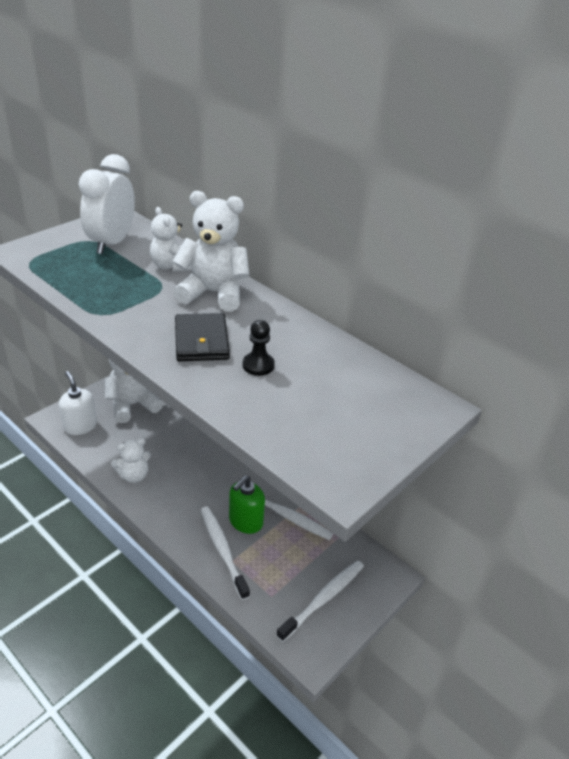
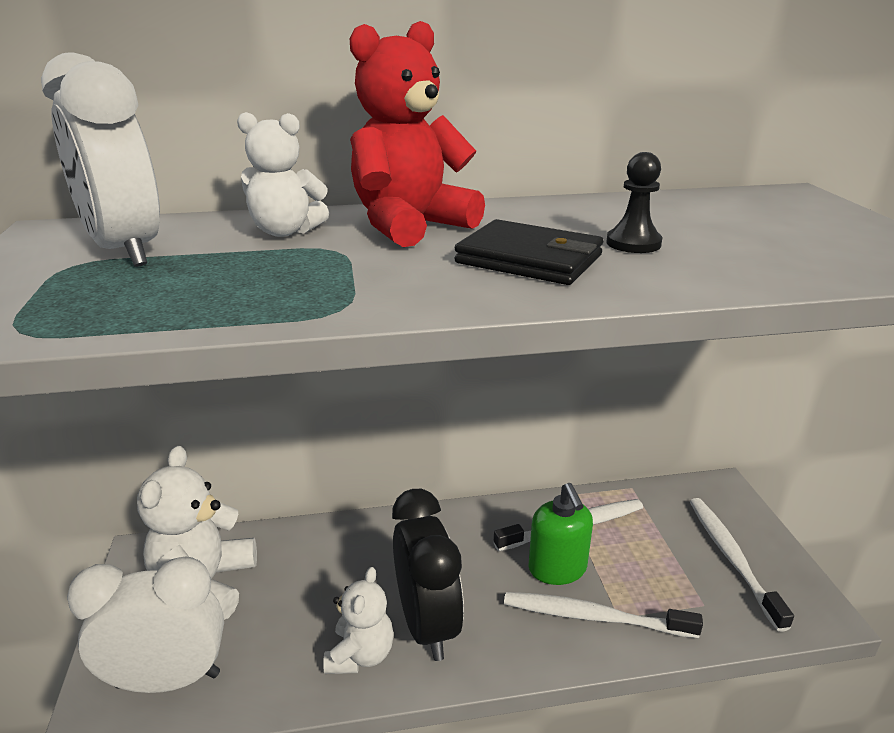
camera: 50 degrees left, 10 degrees down
(80, 426) = (168, 679): white soap dispenser -> white clock
(168, 489) = (427, 625): none -> black clock
(213, 293) = (410, 226): white teddy bear -> red teddy bear

